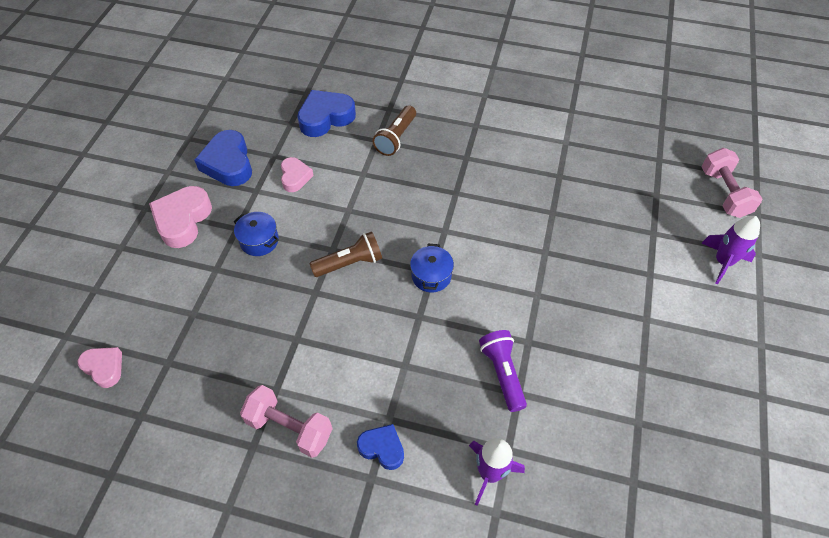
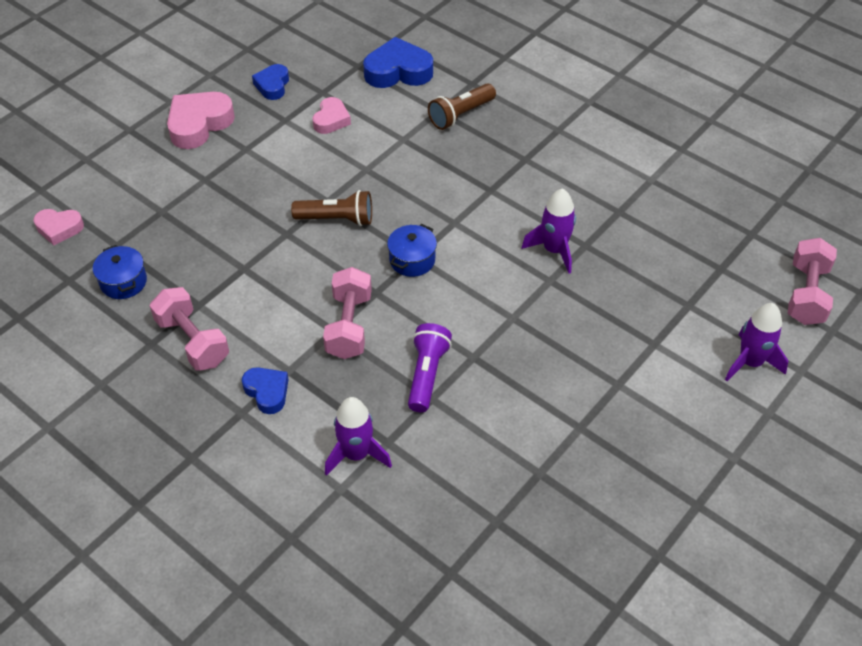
camera: 25 degrees right, 5 degrees down
(104, 368) = (59, 228): pink heart -> pink heart turned 120 degrees clockwise
(228, 163) = (272, 85): blue heart -> blue heart, size x0.60
(259, 241) = (260, 168): blue pot -> blue pot (123, 282)
(415, 356) = (349, 326): none -> pink dumbbell
(533, 225) = (554, 250): none -> purple rocket

